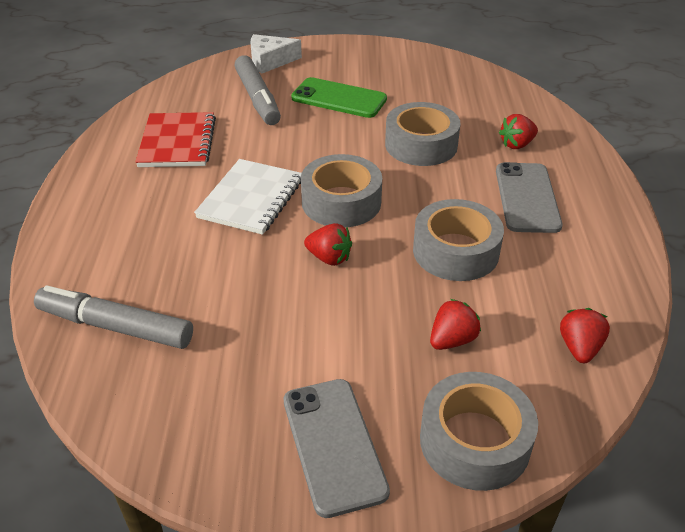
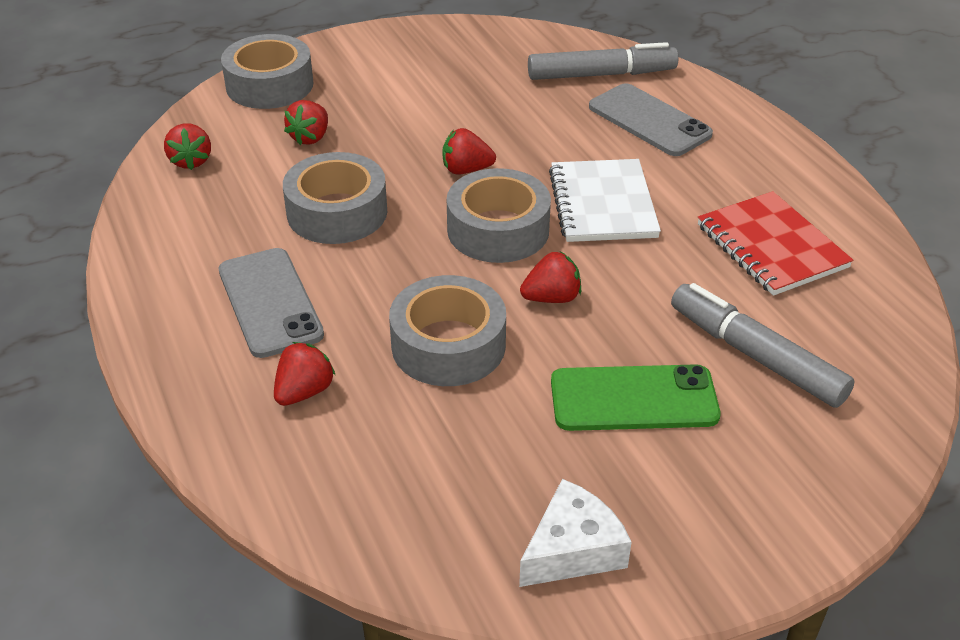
camera: 155 degrees right, 0 degrees up
(270, 61) = (831, 454): white cheese -> white cheese (573, 549)
(334, 445) = (372, 59): grey phone -> grey phone (649, 121)
(340, 152) = (552, 298): none -> red strawberry

